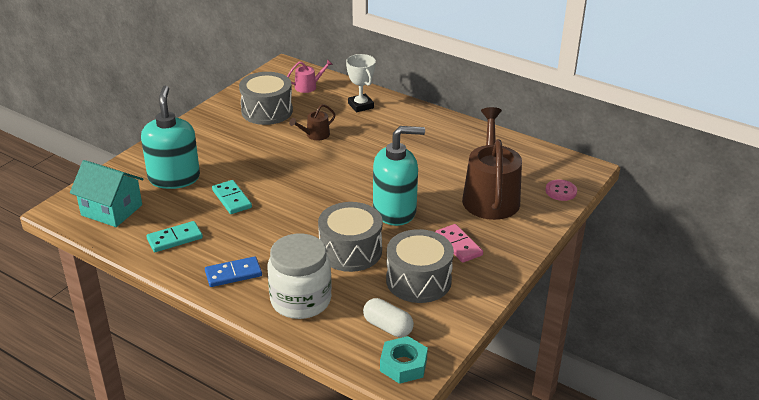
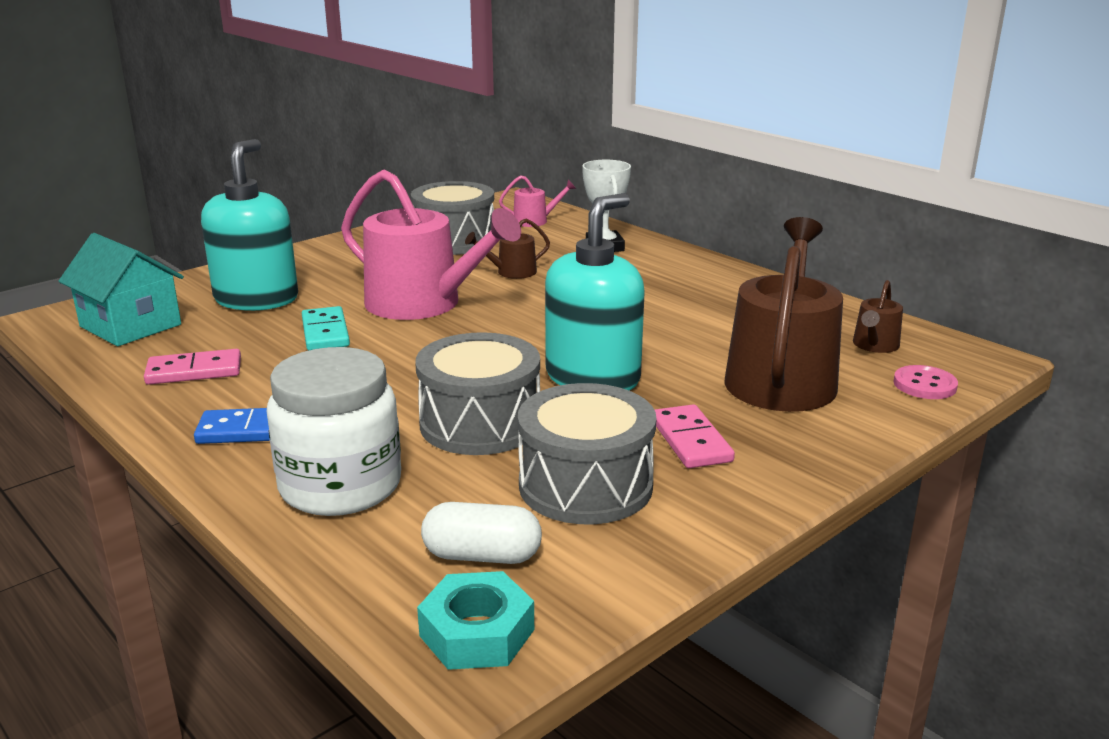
camera: 15 degrees right, 10 degrees down
(175, 239) = (194, 371): turquoise domino -> pink domino
(276, 168) = (423, 304): none -> pink watering can
(388, 327) = (482, 555): white capsule -> white capsule turned 45 degrees counterclockwise
(395, 211) = (593, 377): turquoise soap dispenser -> turquoise soap dispenser turned 60 degrees counterclockwise
(531, 167) = (874, 345): none -> brown watering can

